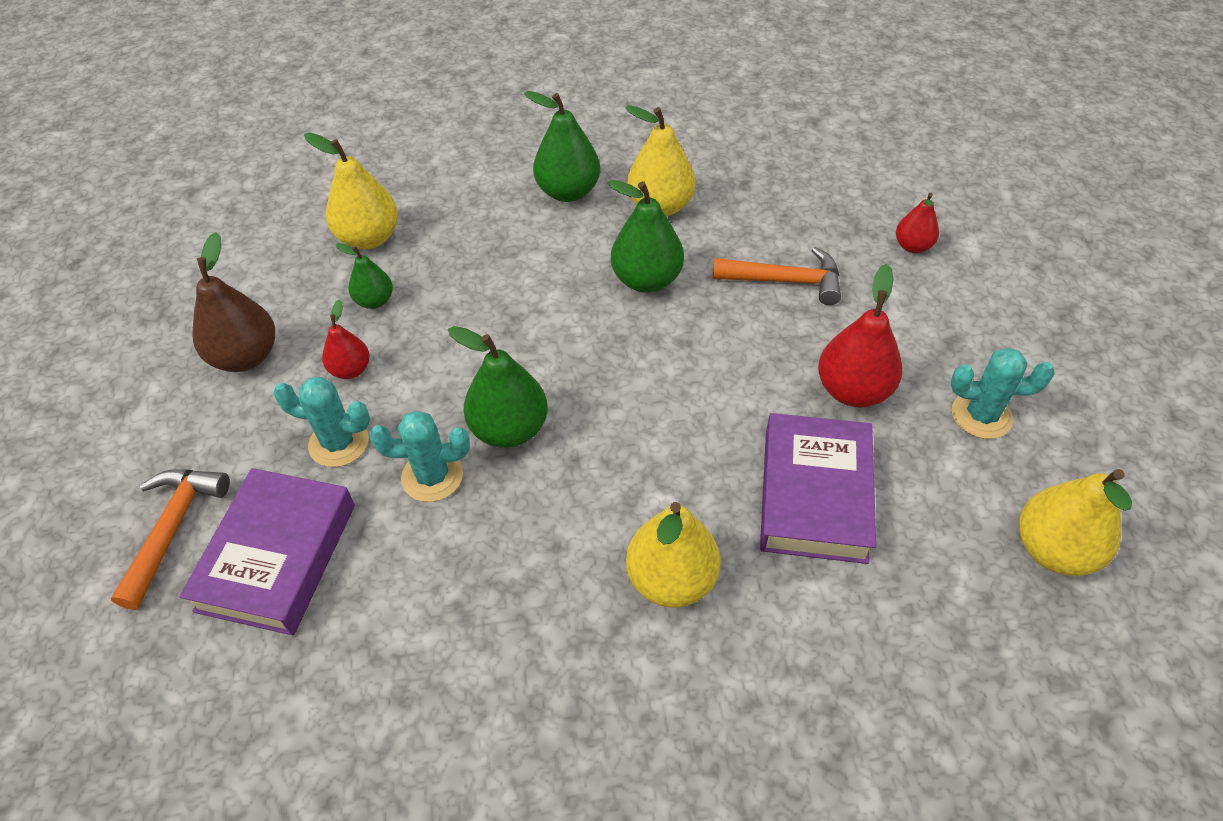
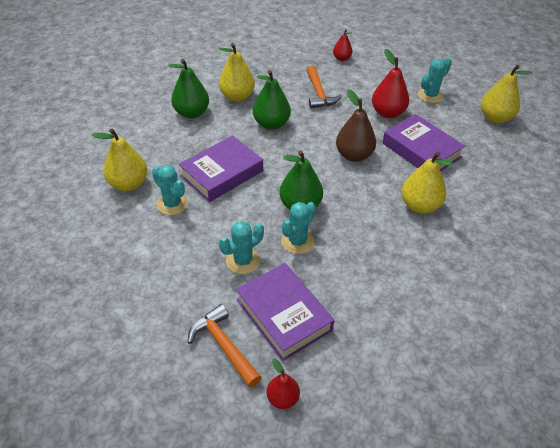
camera: 50 degrees left, 5 degrees down
(246, 357) = (146, 265): brown pear -> brown pear (354, 155)
(350, 370) = (204, 234): red pear -> red pear (282, 398)
(374, 301) = (172, 204): green pear -> turquoise cactus
(483, 304) = (222, 173): none -> purple book
(786, 281) = (319, 94): orange hammer -> orange hammer turned 120 degrees clockwise

